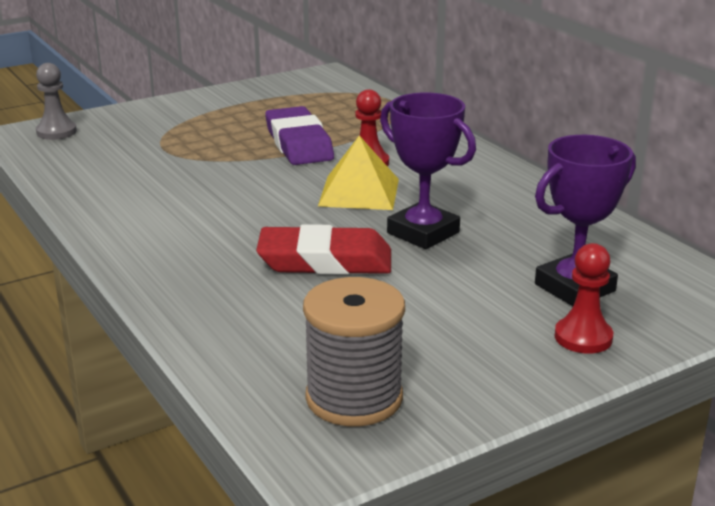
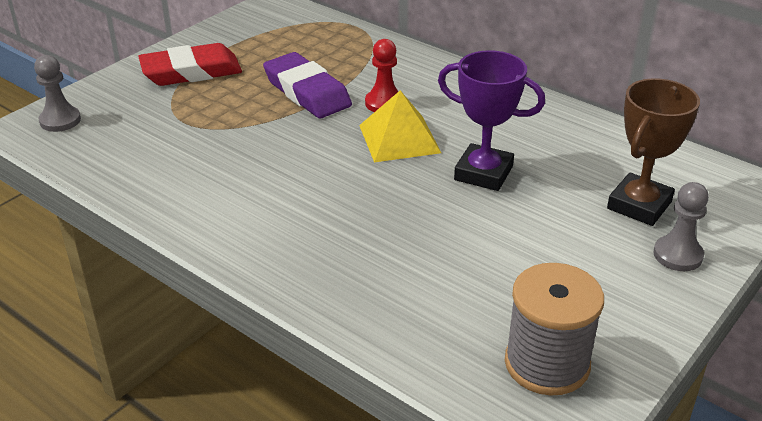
camera: 20 degrees left, 10 degrees up
(325, 261) = (423, 222): red eraser -> red eraser (191, 72)
(575, 287) = (639, 205): purple trophy -> brown trophy
(583, 337) = (677, 255): red pawn -> grey pawn

